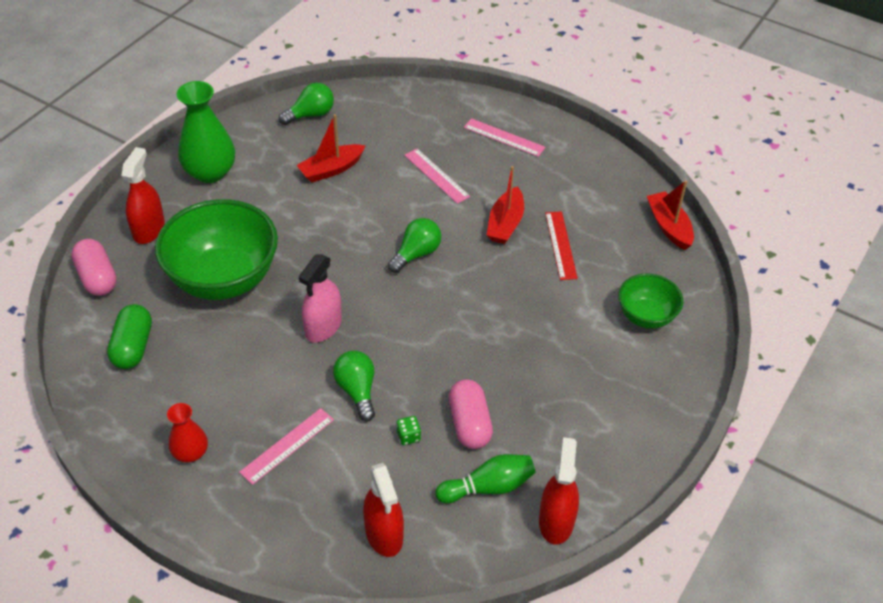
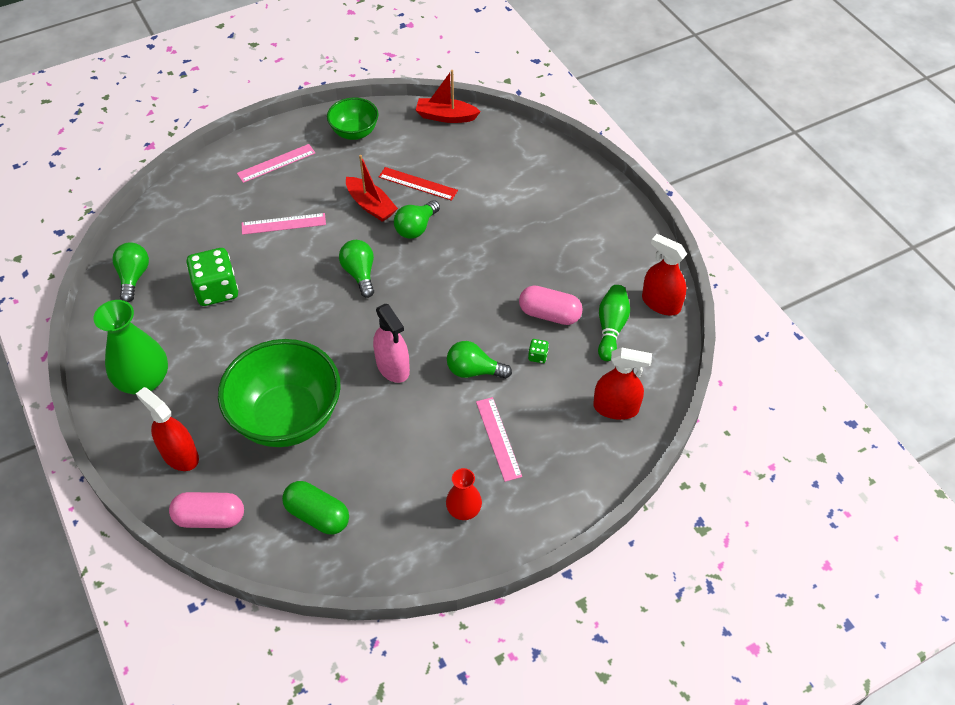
camera: 60 degrees left, 5 degrees up
(331, 169) = (216, 290): red boat -> green dice
(503, 269) = (416, 228): none -> green light bulb
(646, 316) = (519, 170): green bowl -> green bowl (354, 132)

